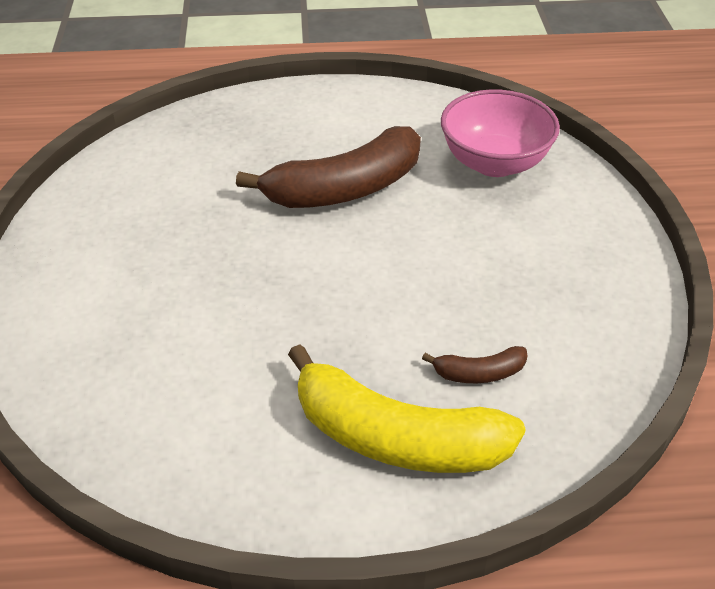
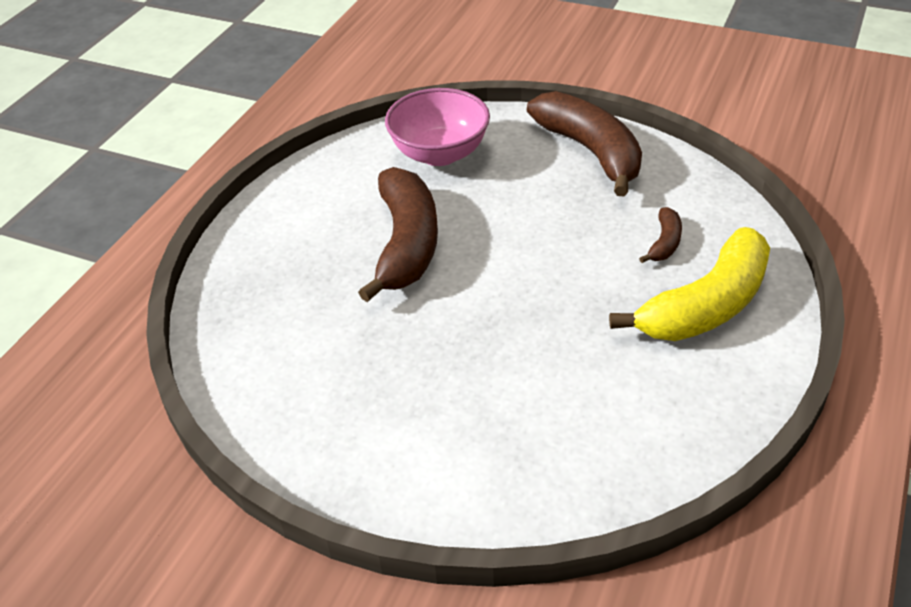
camera: 60 degrees left, 0 degrees up
(592, 267) = (590, 151): none -> brown banana

